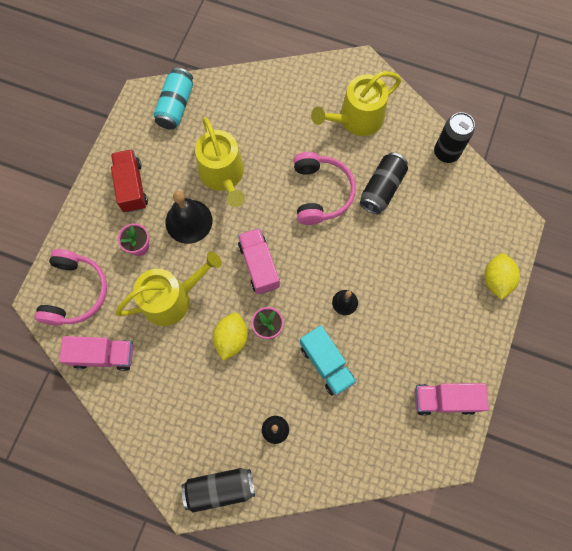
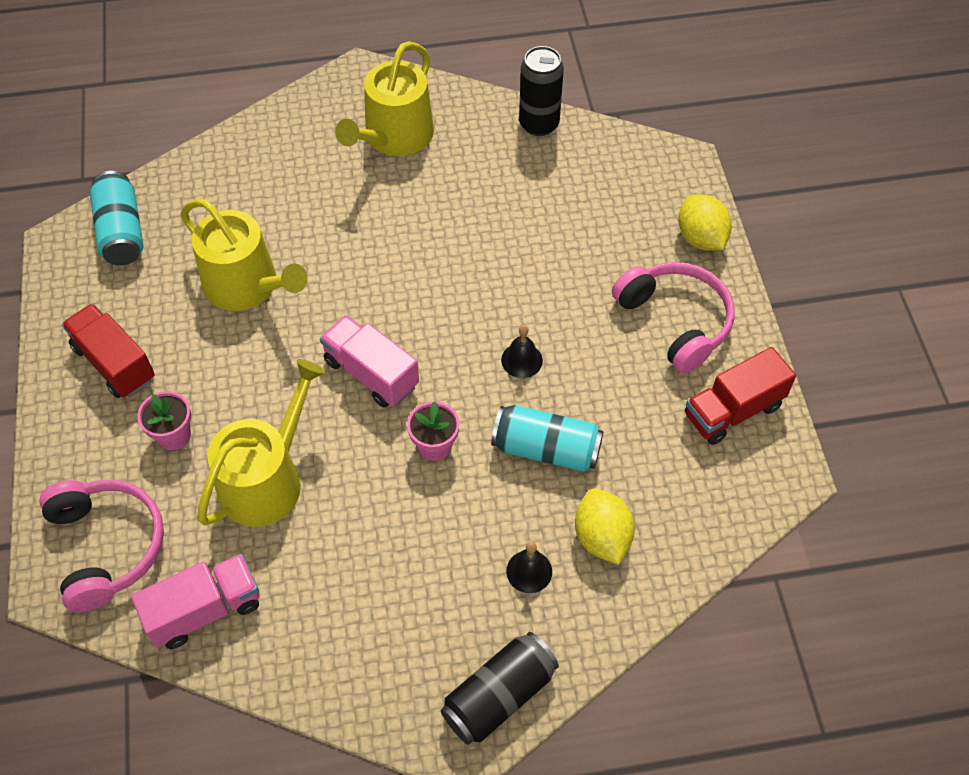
camera: 30 degrees left, 15 degrees down
(188, 221) = (231, 367): black bell -> none
(231, 339) = (390, 486): yellow lemon -> yellow lemon (602, 537)
(321, 193) = (402, 244): pink headphones -> pink headphones (675, 321)
(326, 364) = (546, 449): turquoise truck -> turquoise can
(382, 188) = (482, 202): black can -> none
(445, 400) = (733, 410): pink truck -> red truck

